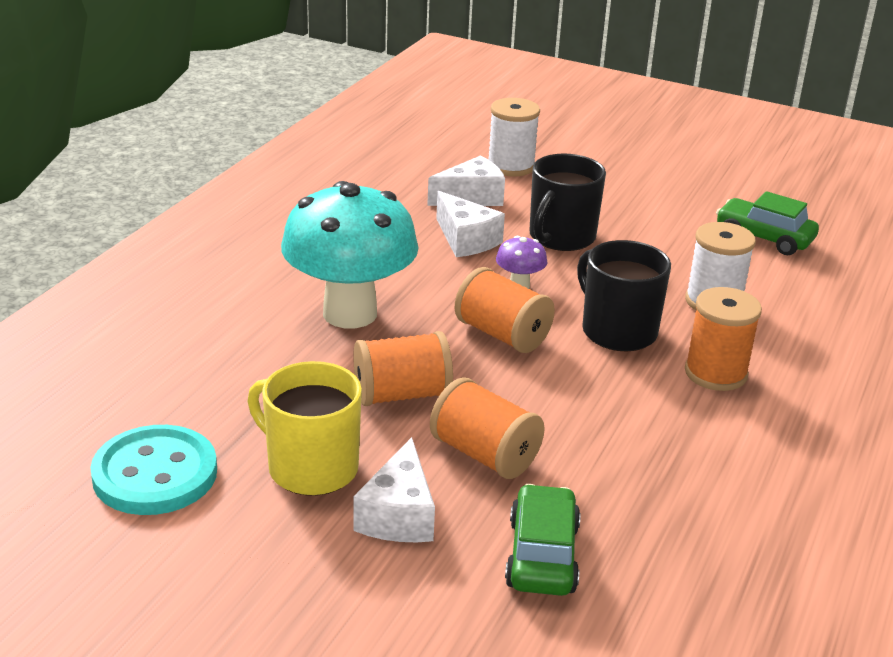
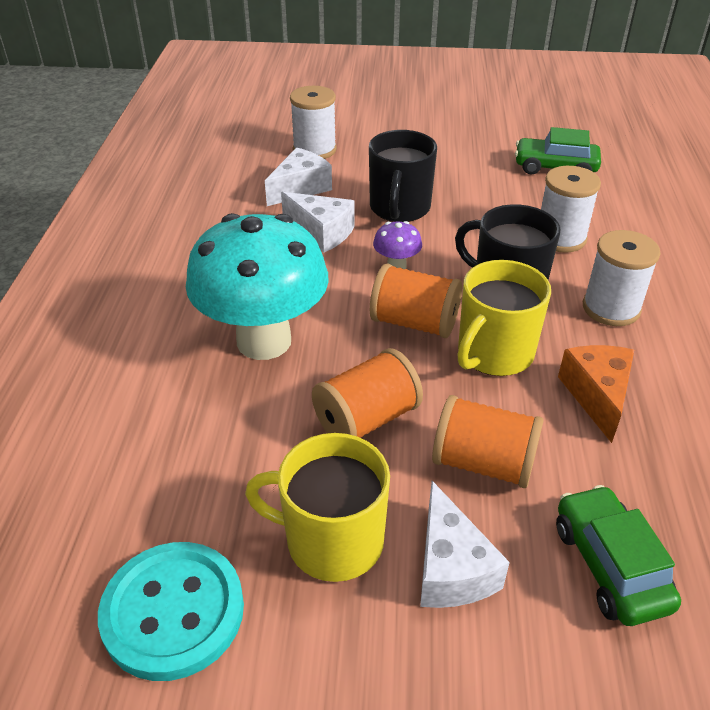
camera: 20 degrees left, 10 degrees up
(561, 378) = (494, 353): none -> yellow mug
(638, 436) = (597, 396): none -> orange cheese
(715, 373) = (611, 308): orange spool -> white spool

